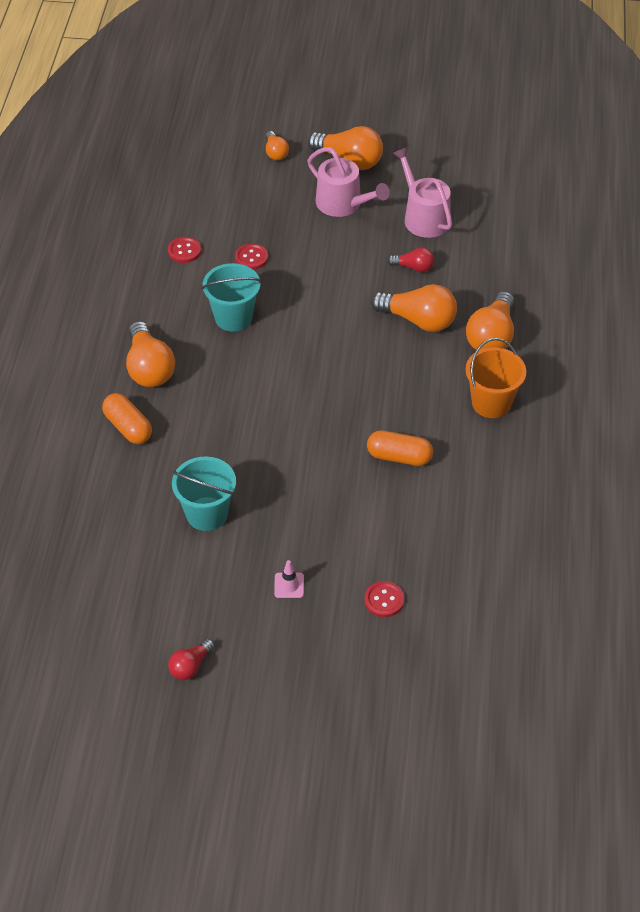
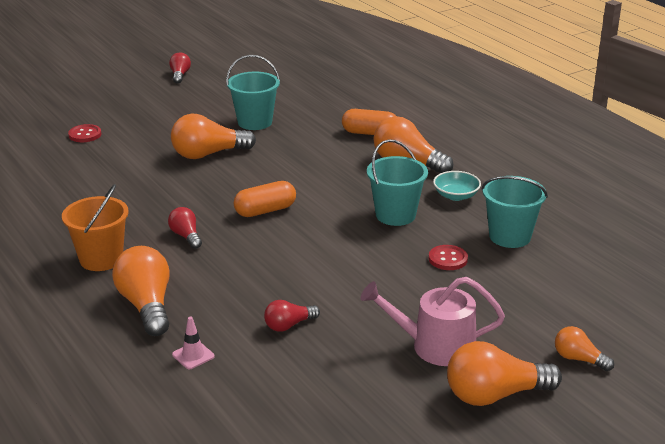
camera: 140 degrees right, 20 degrees down
(164, 309) = (456, 195): none -> turquoise bowl
(184, 251) = (510, 236): red button -> turquoise bucket
(289, 585) = (158, 118): pink traffic cone -> pink traffic cone (193, 355)
(399, 457) = (149, 197): orange capsule -> orange capsule (265, 210)
(408, 389) = (186, 236): none -> red light bulb
(418, 320) = (233, 285): orange light bulb -> orange light bulb (208, 154)
(423, 217) = (336, 378): pink watering can -> none

